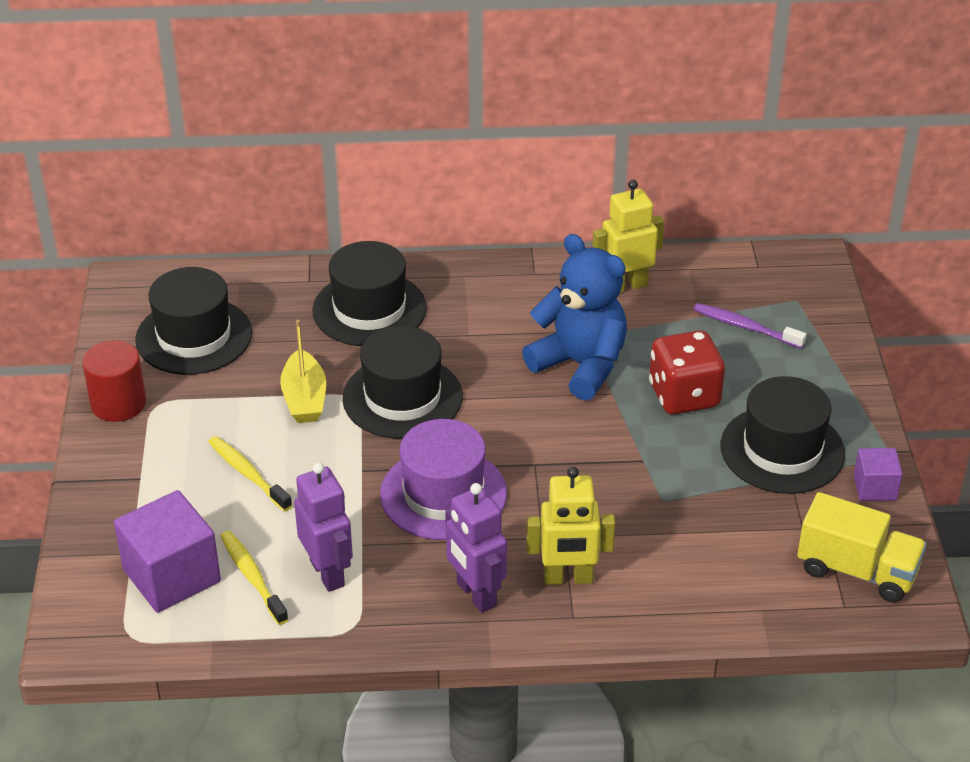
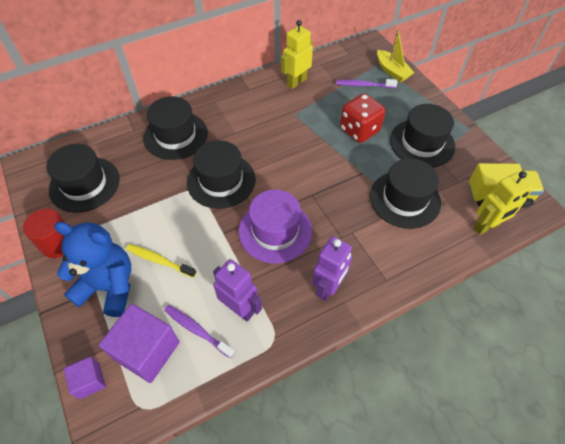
camera: 25 degrees left, 15 degrees up
(252, 577) = (197, 330): yellow toothbrush -> purple toothbrush
(304, 398) = (168, 200): yellow boat -> yellow boat (392, 71)
(475, 594) = (328, 288): purple robot -> purple robot turned 90 degrees counterclockwise
(568, 578) = (369, 257): yellow robot -> yellow robot (486, 226)
(580, 365) = (300, 131): blue teddy bear -> blue teddy bear (109, 287)
(686, 521) = (405, 199): none -> black hat
(875, 487) = (474, 148): purple cube -> purple cube (89, 381)

